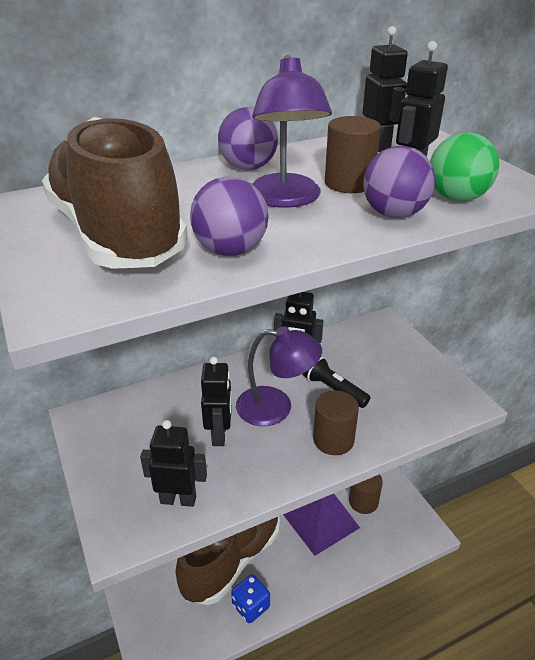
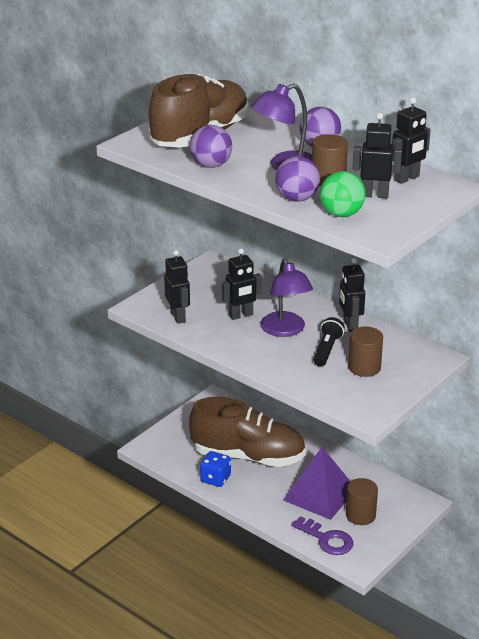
camera: 65 degrees right, 5 degrees down
(333, 439) = (274, 361): brown cylinder -> brown cylinder (364, 367)
(387, 543) = (326, 539): none -> purple key

